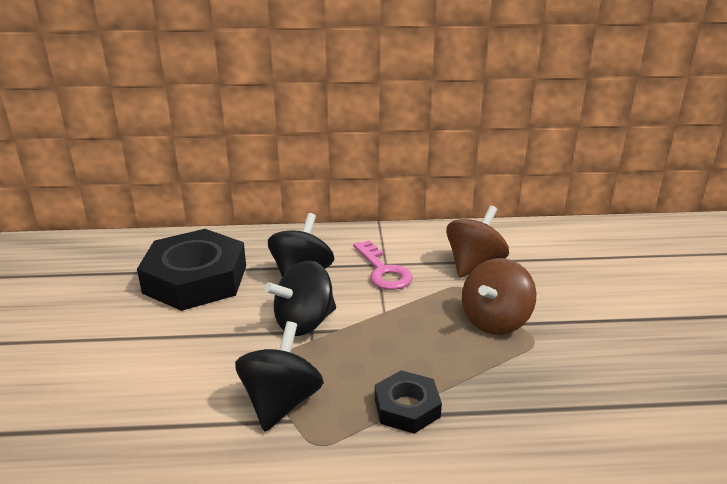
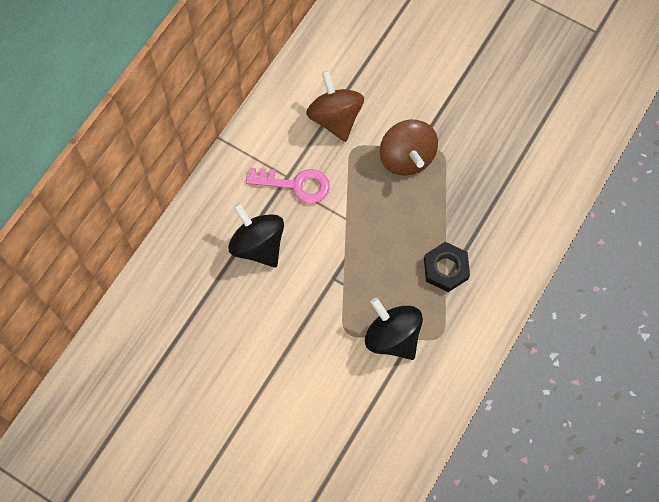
camera: 55 degrees left, 40 degrees up
(195, 279) = (205, 324): black nut -> none
(304, 323) = (321, 278): black spinning top -> none

